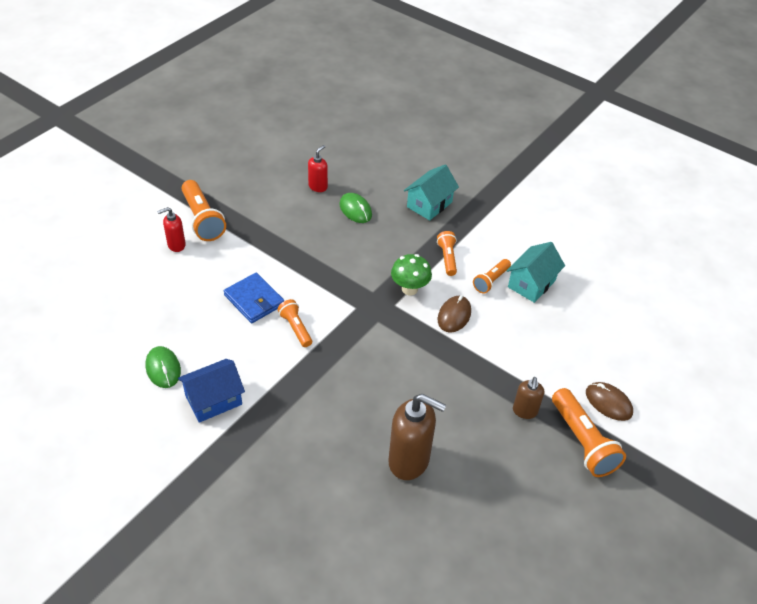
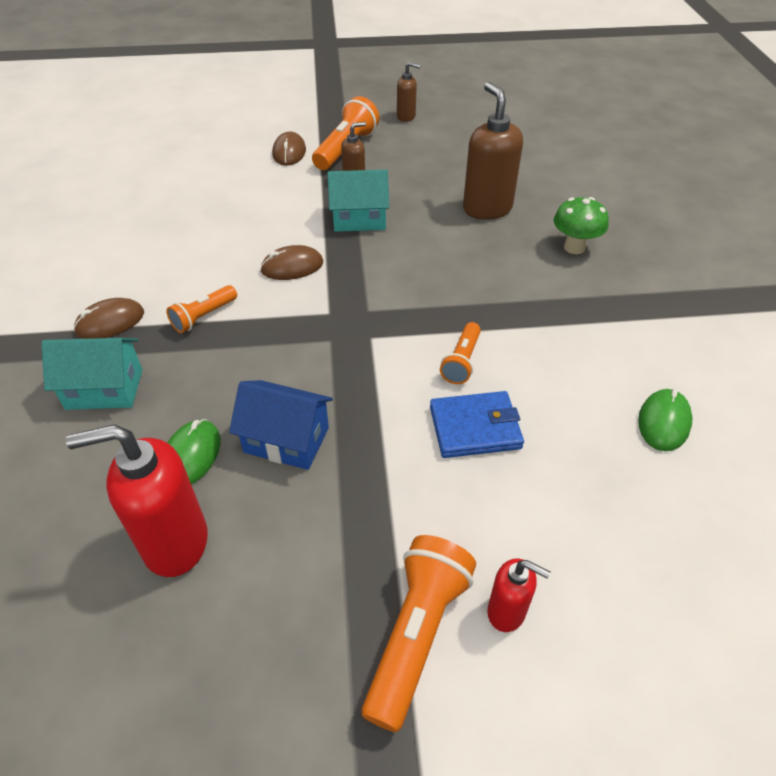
camera: 130 degrees left, 0 degrees up
(213, 400) = (625, 352): blue house -> blue house (286, 440)
(254, 300) = (475, 427): blue wallet -> blue wallet turned 75 degrees clockwise
(318, 187) = (175, 543): red soap dispenser -> red soap dispenser, size x1.86
(409, 289) = (291, 316): green mushroom -> green mushroom (574, 247)
(480, 226) = (110, 322): none -> brown mouse
(491, 281) = (207, 269): orange flashlight -> none
(531, 284) = (181, 243): turquoise house -> turquoise house (359, 219)
(607, 530) = (406, 117): none -> brown soap dispenser

